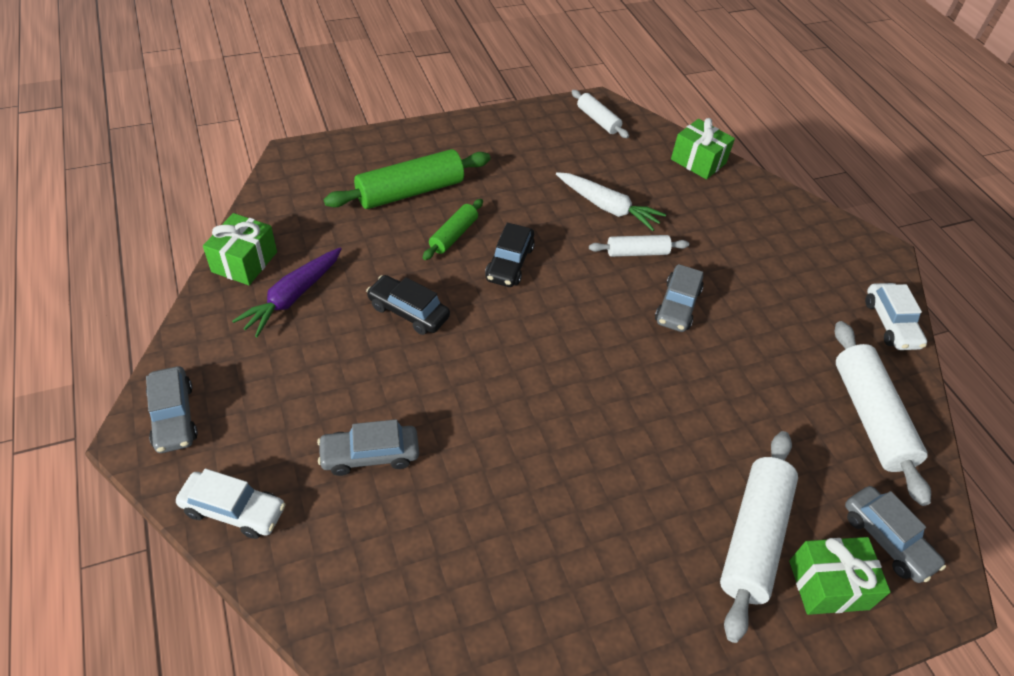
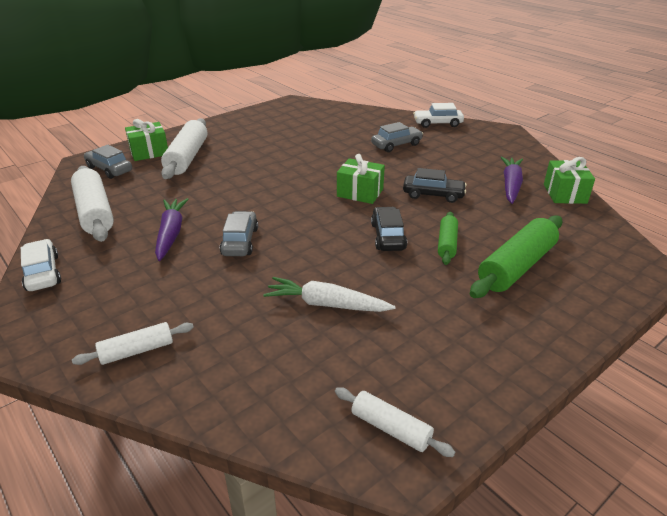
camera: 165 degrees right, 15 degrees down
(173, 416) = (501, 137): grey car -> none
(637, 252) = (284, 271): white rolling pin -> white rolling pin (137, 351)
(698, 161) = (230, 401): green gift -> green gift (360, 193)
(759, 343) = (171, 234): none -> purple carrot

